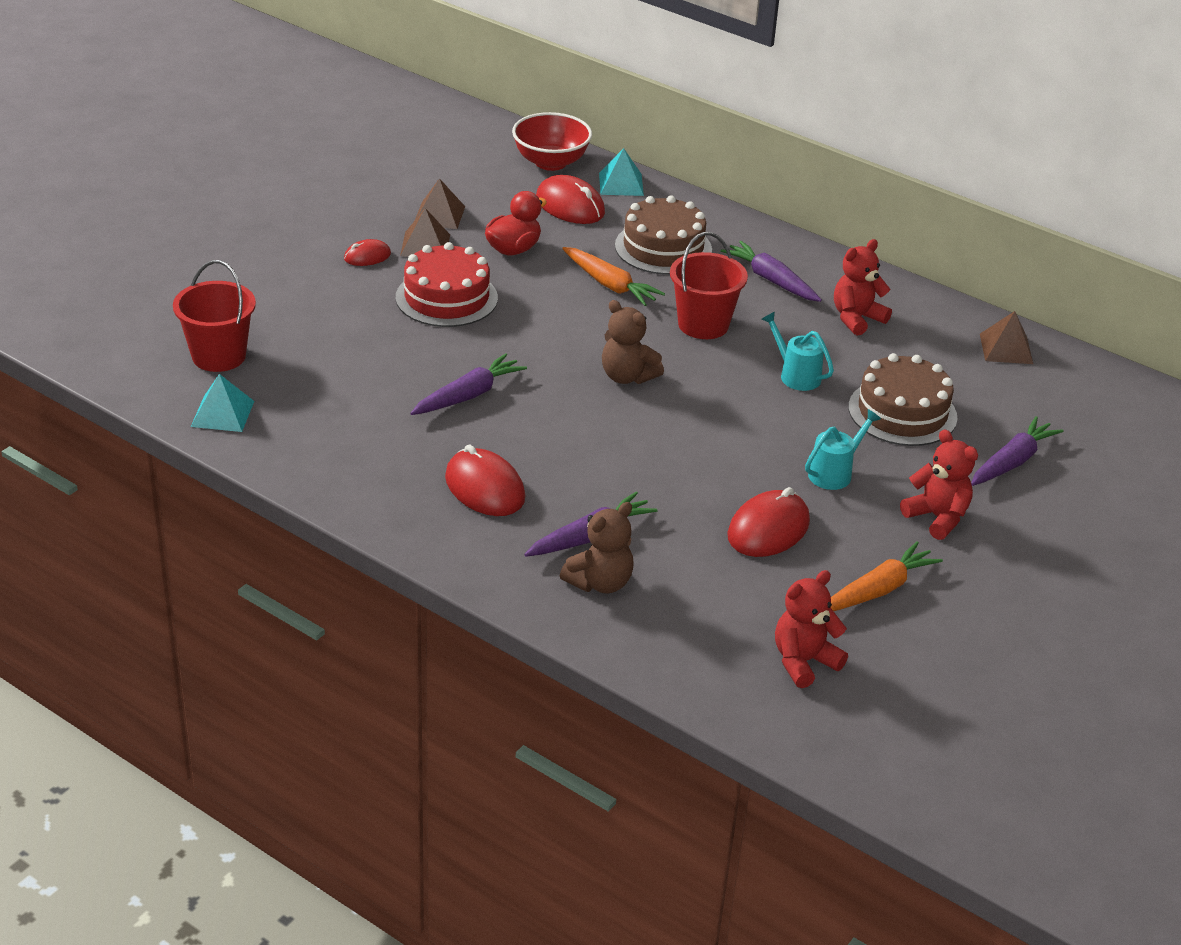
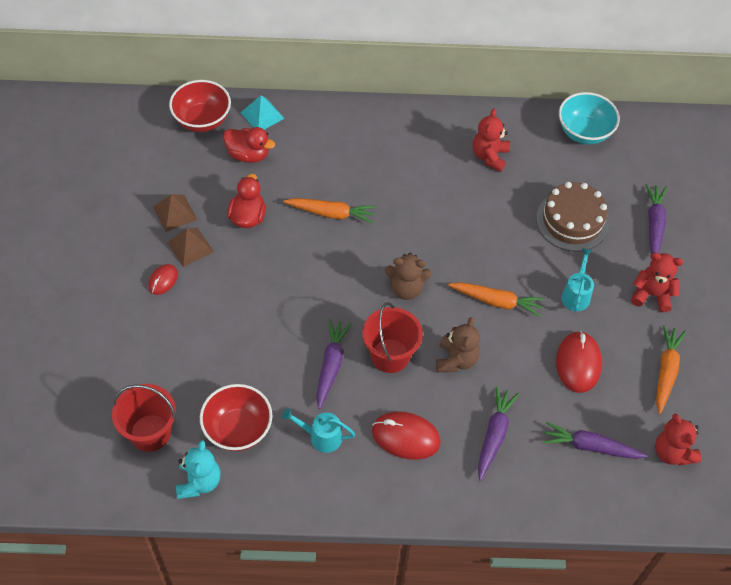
camera: 35 degrees left, 20 degrees up
(222, 413) = (199, 482): turquoise pyramid -> turquoise teddy bear
(309, 395) = (238, 429): none -> red bowl
(446, 298) = (245, 287): red cake -> none
(570, 206) = (248, 155): red mouse -> red duck
(600, 582) = (528, 468): brown teddy bear -> brown teddy bear (456, 360)
(663, 248) = (335, 160): brown cake -> none
(703, 324) = (412, 215): red bucket -> red bucket (390, 355)
(725, 434) = (497, 301): none -> orange carrot
(771, 280) = (418, 151): purple carrot -> purple carrot (590, 446)
(795, 375) = (495, 226): turquoise watering can -> turquoise watering can (321, 437)
(803, 662) = (672, 452): red teddy bear -> red teddy bear turned 45 degrees counterclockwise
(1006, 348) = (584, 132): brown pyramid -> turquoise bowl

